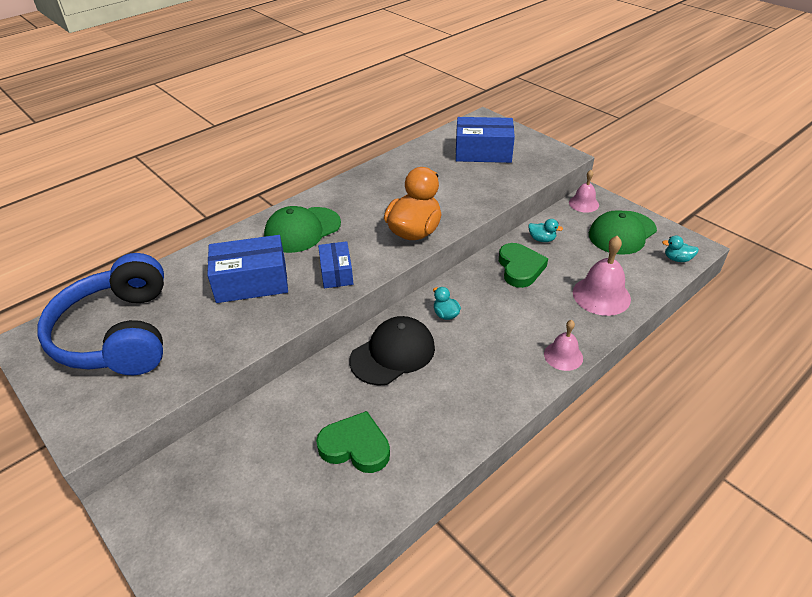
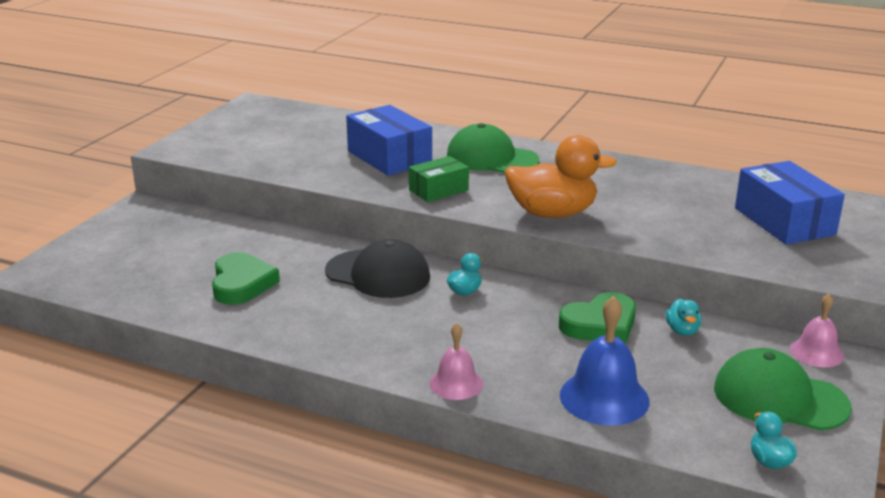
camera: 65 degrees right, 15 degrees down
(119, 334) = (282, 128): blue headphones -> none
(336, 273) = (438, 190): blue box -> green box
(601, 295) = (604, 397): pink bell -> blue bell

